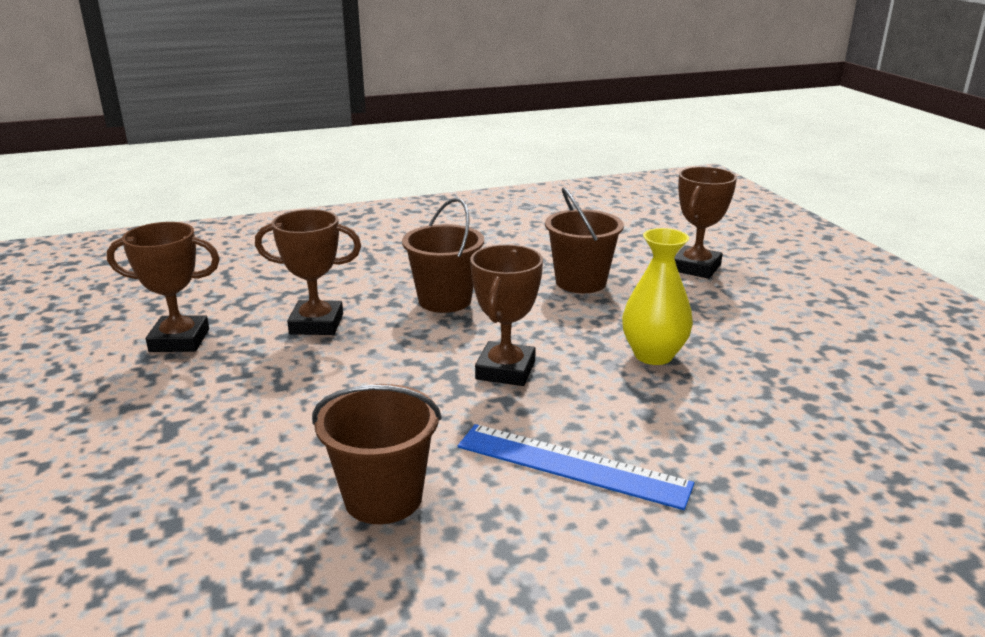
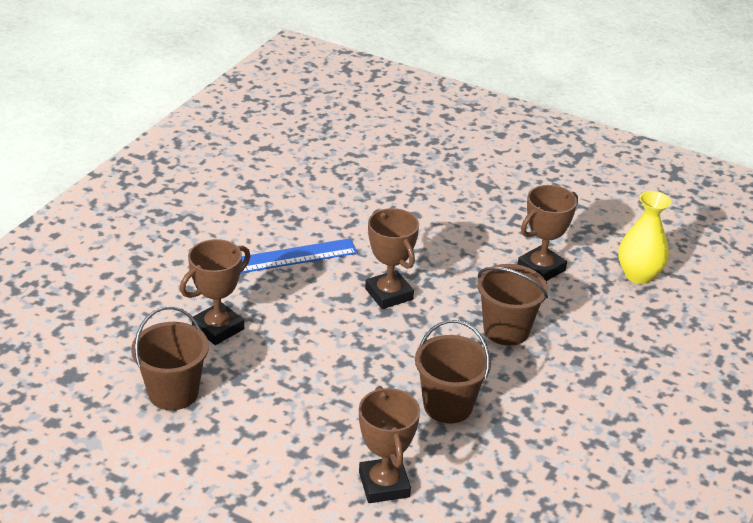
camera: 135 degrees right, 10 degrees up
(179, 340) = (583, 220): brown trophy -> brown trophy (218, 328)
(383, 498) = (348, 205): brown bucket -> brown bucket (173, 393)
(653, 355) = (319, 353): yellow vase -> yellow vase (638, 275)

